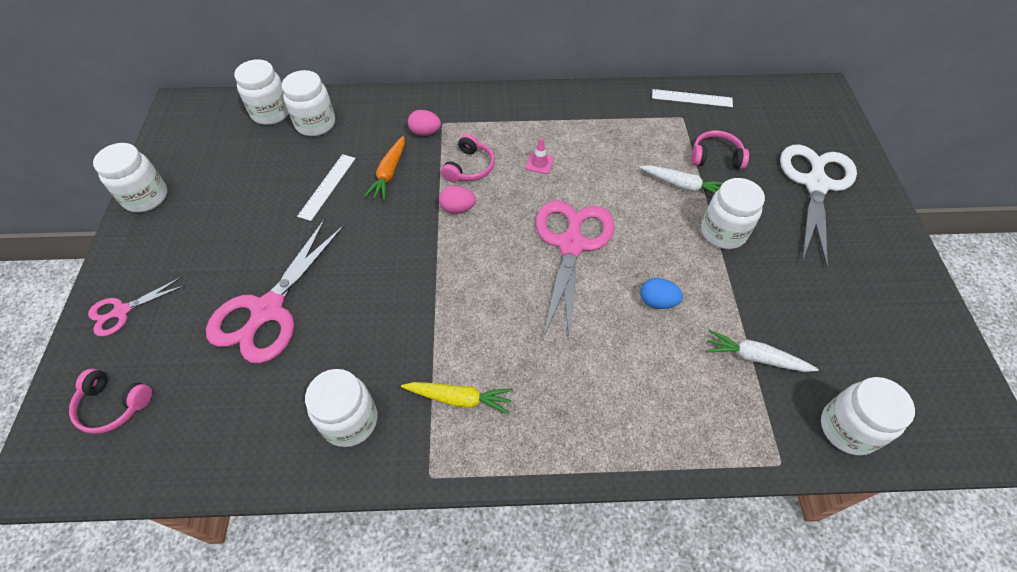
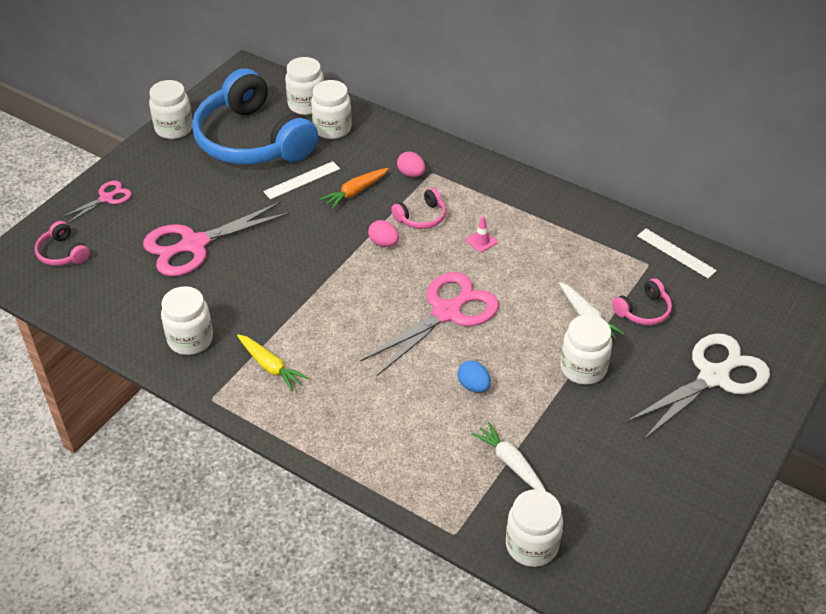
camera: 35 degrees right, 10 degrees down
(122, 311) = (106, 198): pink scissors -> pink scissors turned 135 degrees clockwise
(243, 170) = (253, 140): none -> blue headphones
(716, 157) = (643, 310): pink headphones -> pink headphones turned 105 degrees clockwise

